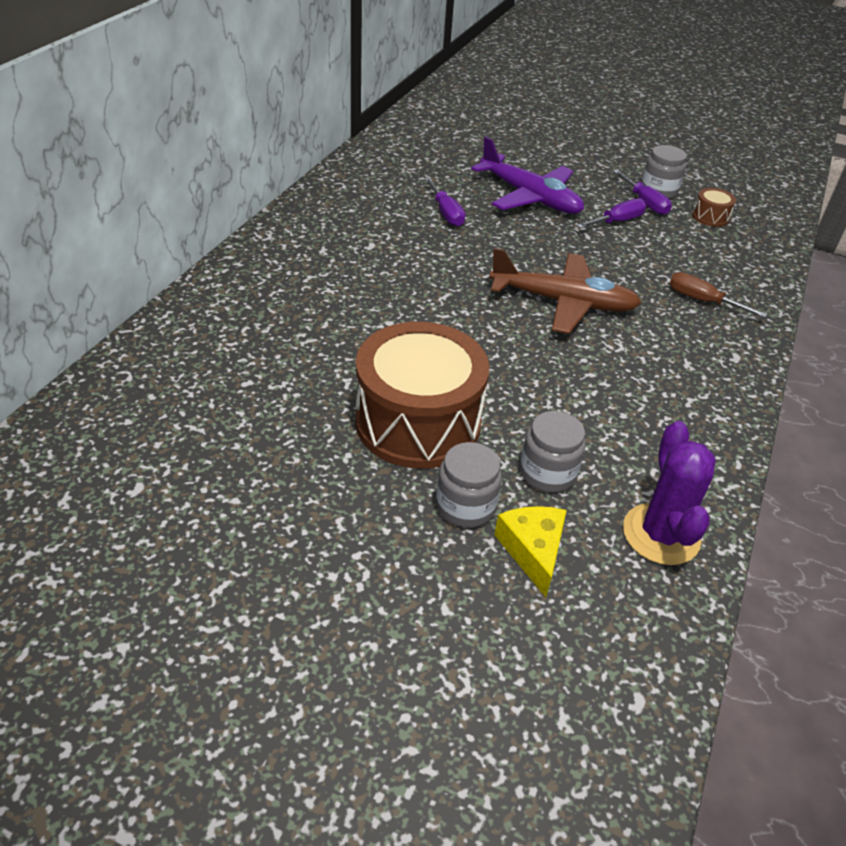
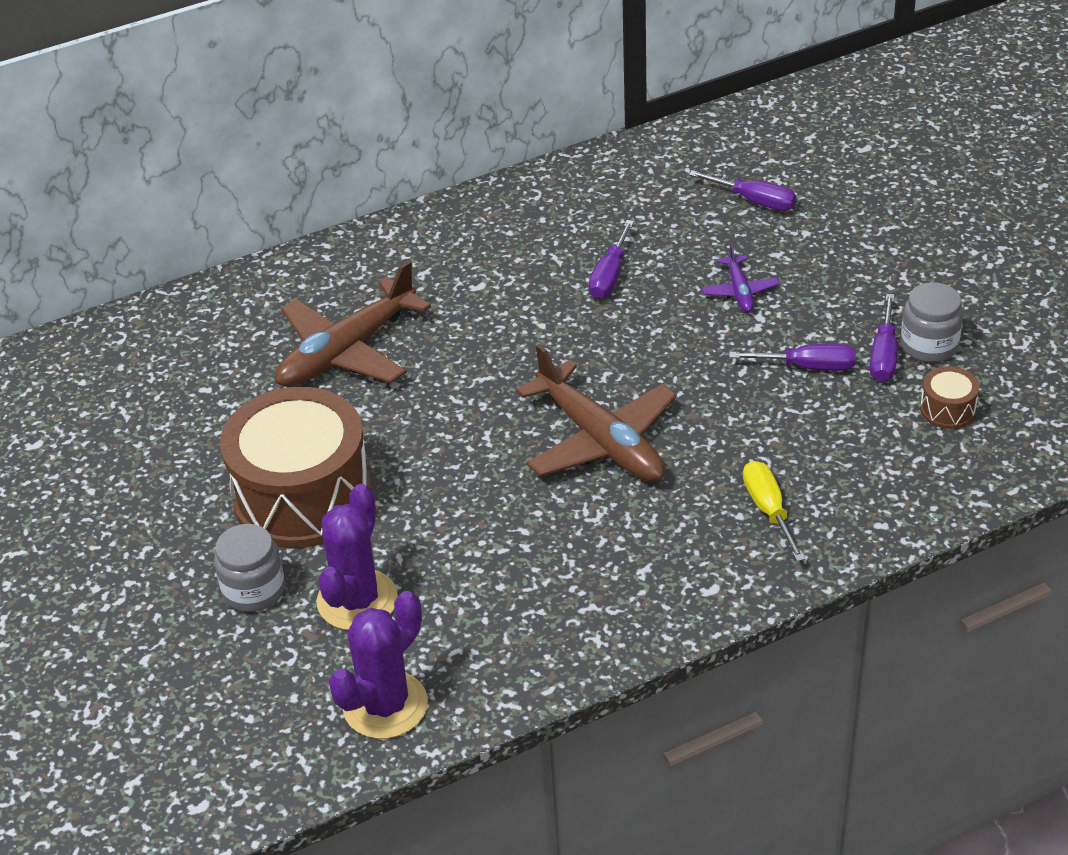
camera: 45 degrees right, 0 degrees up
(329, 315) = (347, 351): none -> brown plane
(476, 152) = (754, 201): none -> purple screwdriver
(529, 197) = (739, 291): purple plane -> purple plane, size x0.48
(532, 551) = (262, 655): yellow cheese -> none
(547, 473) = (357, 600): grey jar -> purple cactus
(702, 301) = (768, 510): brown screwdriver -> yellow screwdriver

